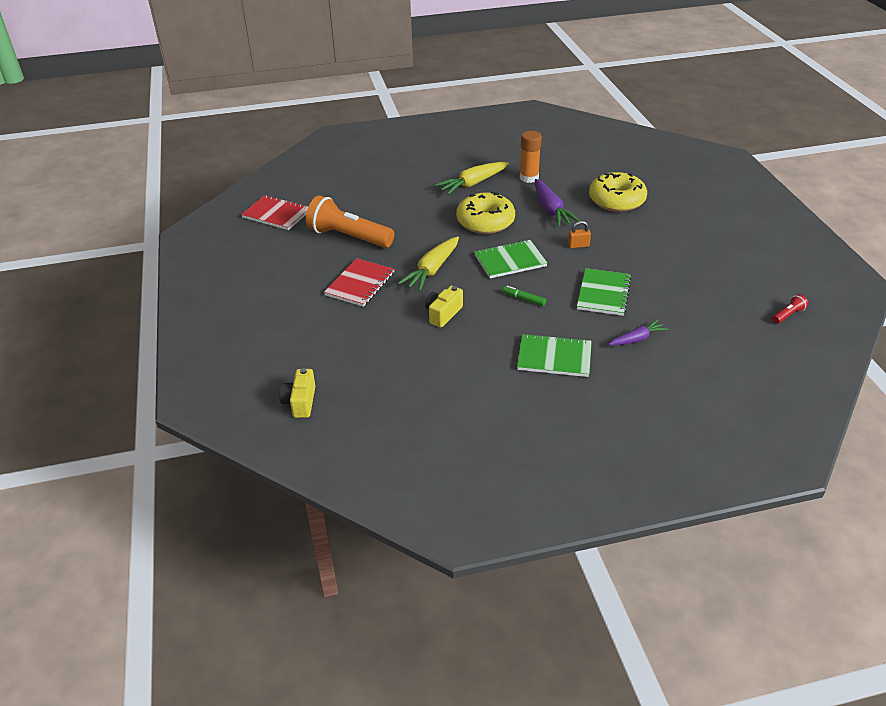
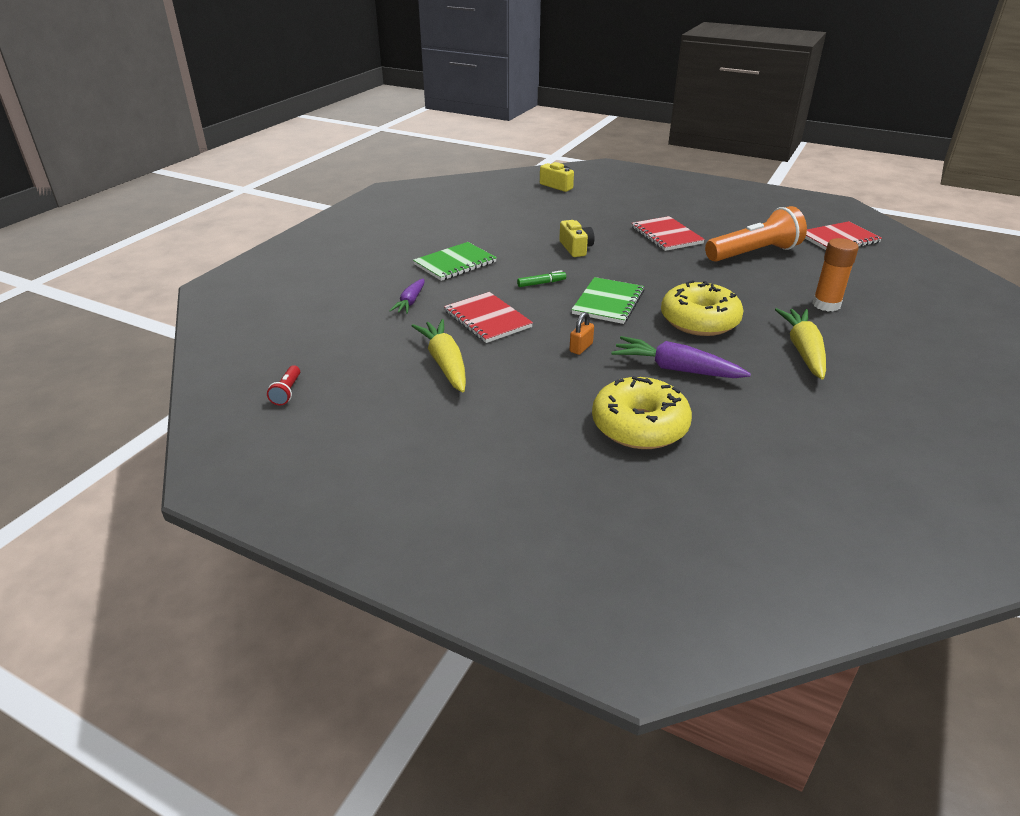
camera: 130 degrees right, 5 degrees down
(432, 270) = (645, 266): yellow carrot -> yellow carrot (445, 363)
(529, 178) = (779, 395): orange glue stick -> orange glue stick (826, 305)
(603, 293) = (487, 319): green notebook -> red notebook

